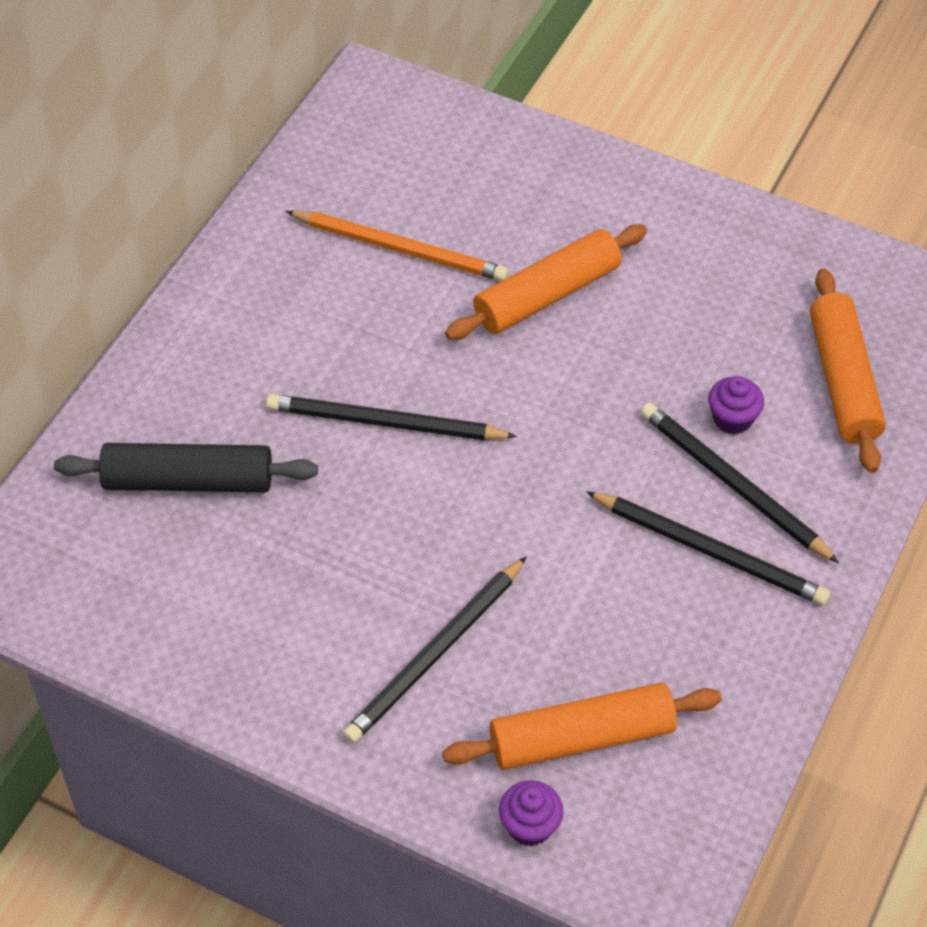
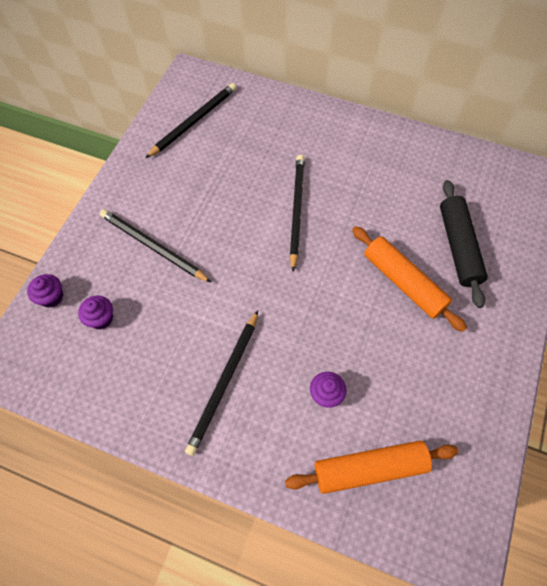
camera: 85 degrees right, 10 degrees up
(188, 481) = (250, 134): black rolling pin -> black rolling pin (458, 247)
(400, 249) = (420, 206): orange pencil -> none
(581, 737) = (101, 318): orange rolling pin -> purple cupcake
(733, 484) = (275, 395): black pencil -> black pencil (194, 121)

